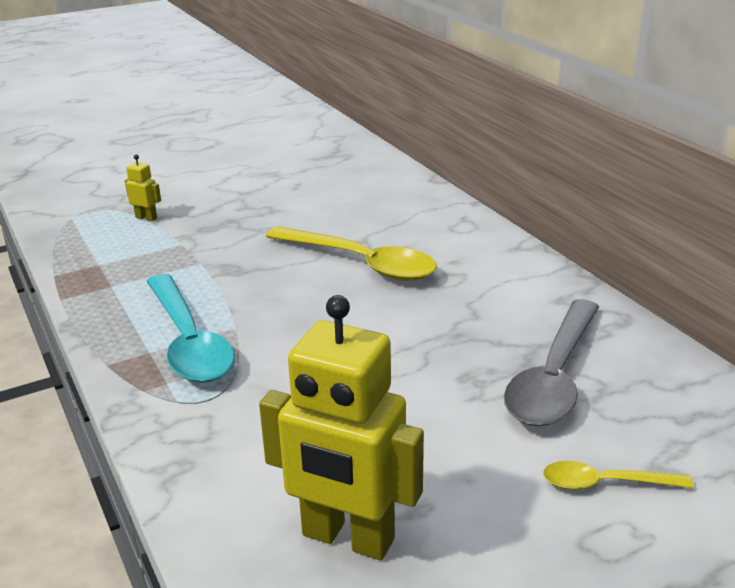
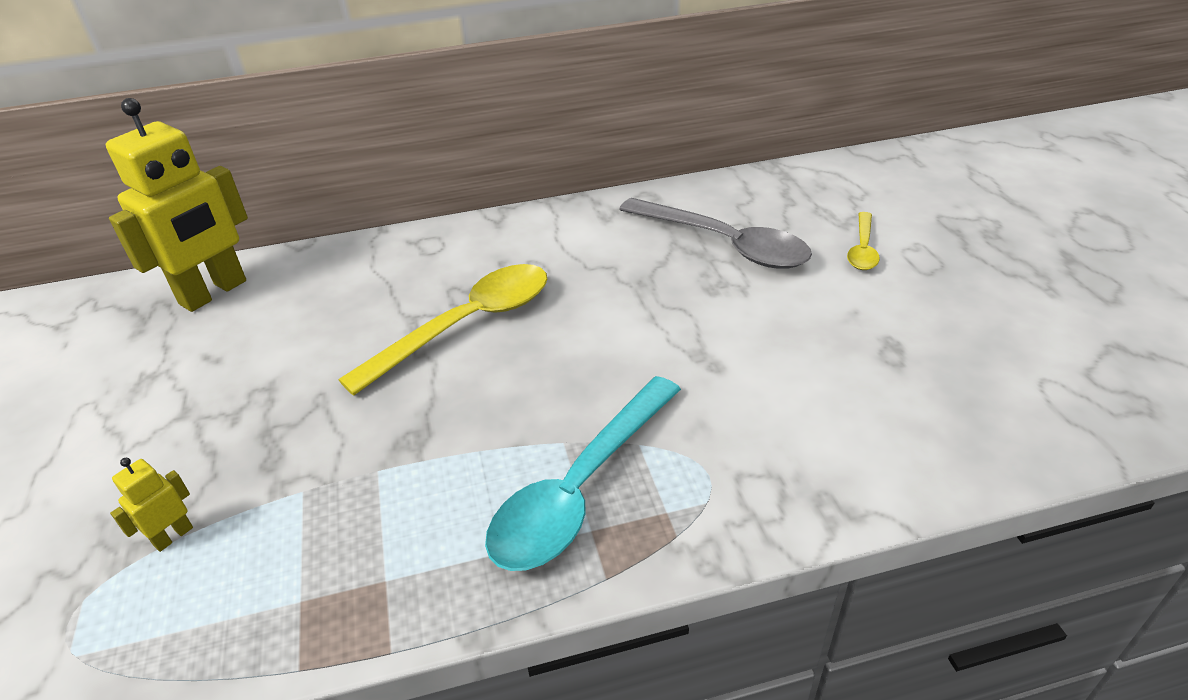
camera: 75 degrees left, 10 degrees up
(188, 342) = (580, 489): turquoise spoon -> turquoise spoon turned 135 degrees clockwise
(347, 538) = (931, 388): yellow robot -> yellow robot (214, 293)

